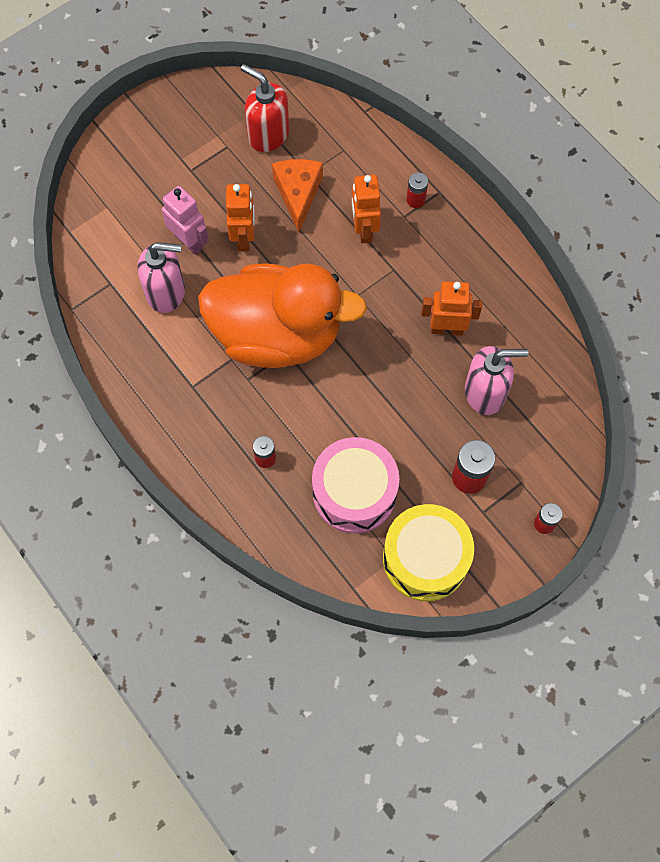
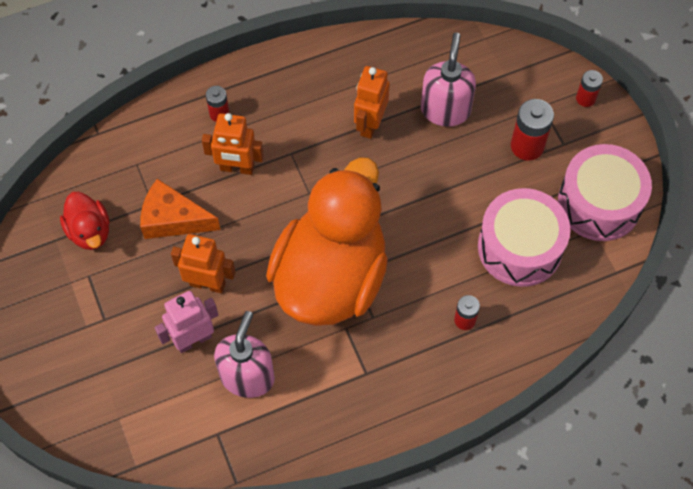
camera: 75 degrees left, 5 degrees down
(268, 134) = (90, 231): red soap dispenser -> red duck
(425, 558) = (599, 203): yellow drum -> pink drum

